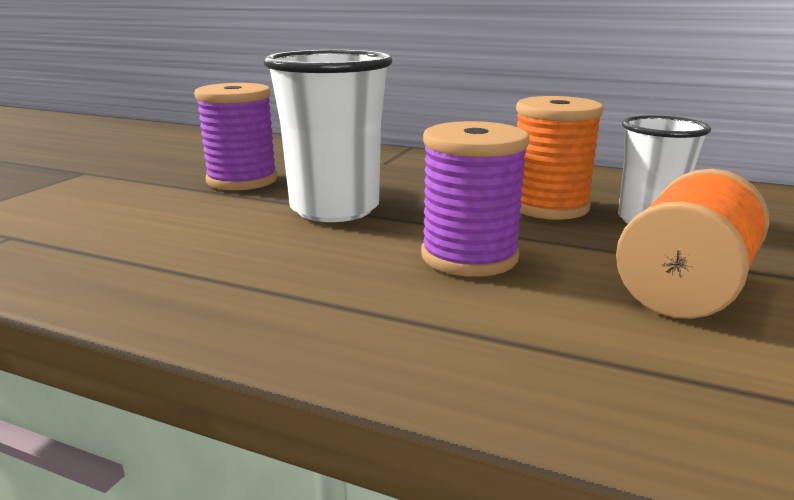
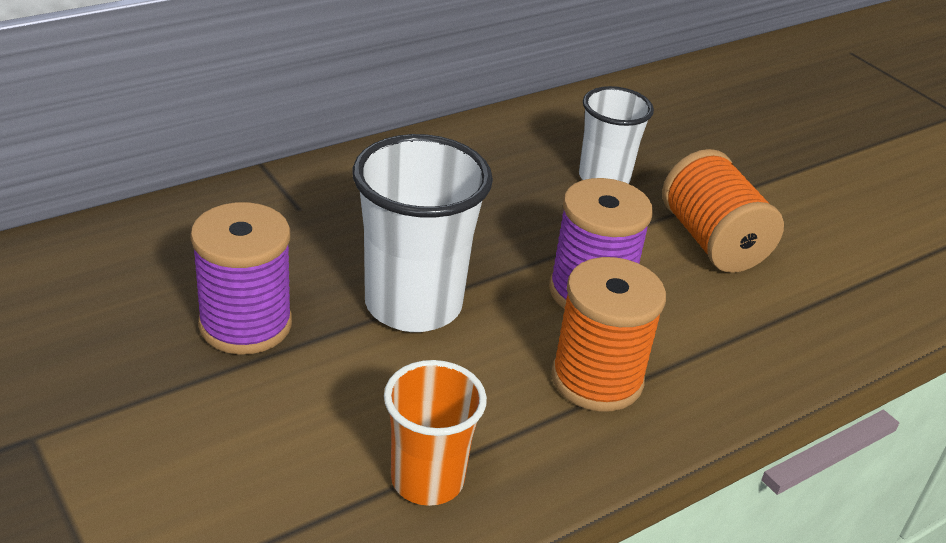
camera: 60 degrees left, 15 degrees up
(121, 263) = (427, 480): none -> orange cup
(548, 206) = (531, 198): orange spool -> orange spool (597, 379)

